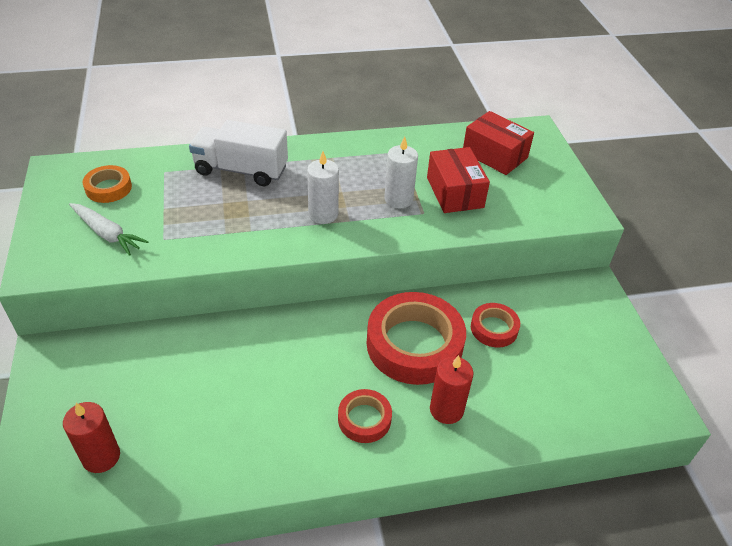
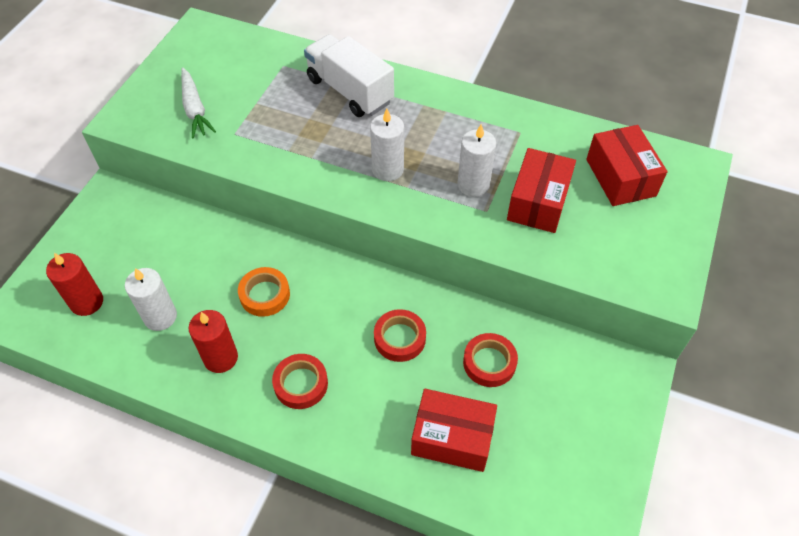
camera: 35 degrees right, 10 degrees up
(108, 188) = (227, 64): orange tape -> orange tape (265, 295)
(190, 431) = (160, 317): none -> white candle
(414, 344) = (400, 338): red tape -> red tape, size x0.50
(446, 409) = (378, 416): red candle -> red candle (220, 358)
(513, 395) = (452, 438): none -> red box

